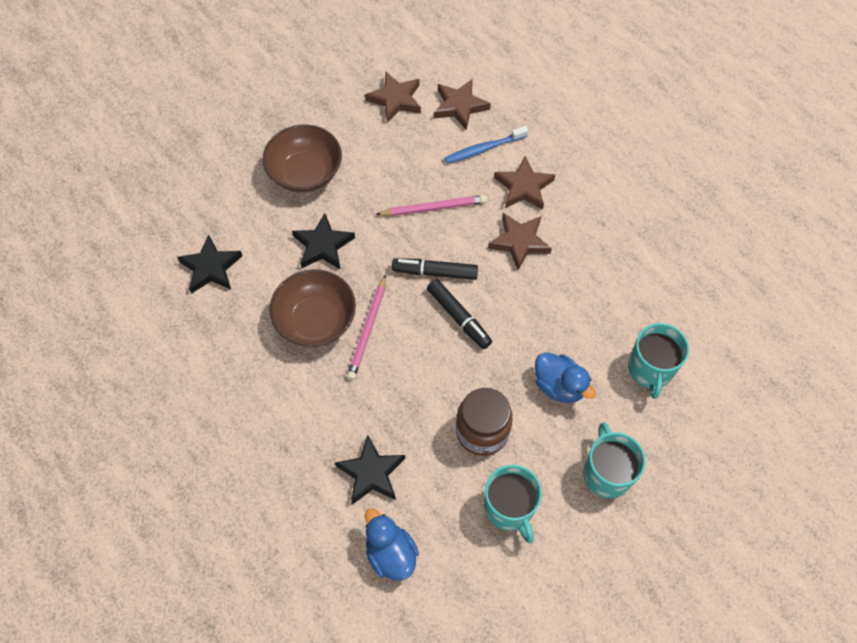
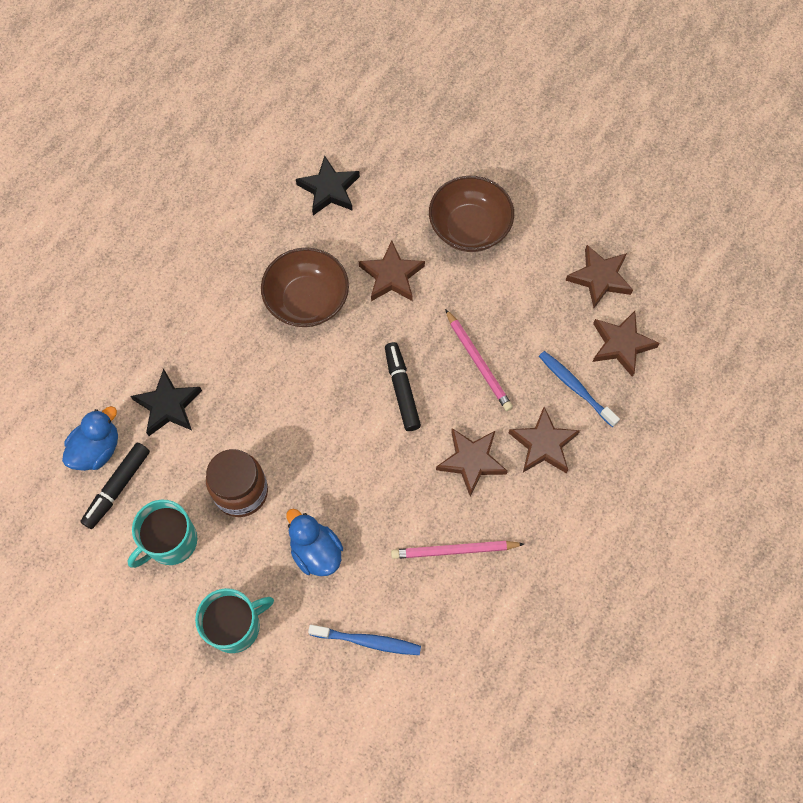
camera: 70 degrees right, 5 degrees up
(323, 245) = (391, 275): black star -> brown star
(367, 329) = (314, 349): pink pencil -> pink pencil (454, 550)
(458, 317) = (359, 429): black marker -> black marker (117, 487)
(559, 386) = (316, 551): blue duck -> blue duck turned 120 degrees clockwise
(650, 369) = (368, 641): turquoise mug -> blue toothbrush

